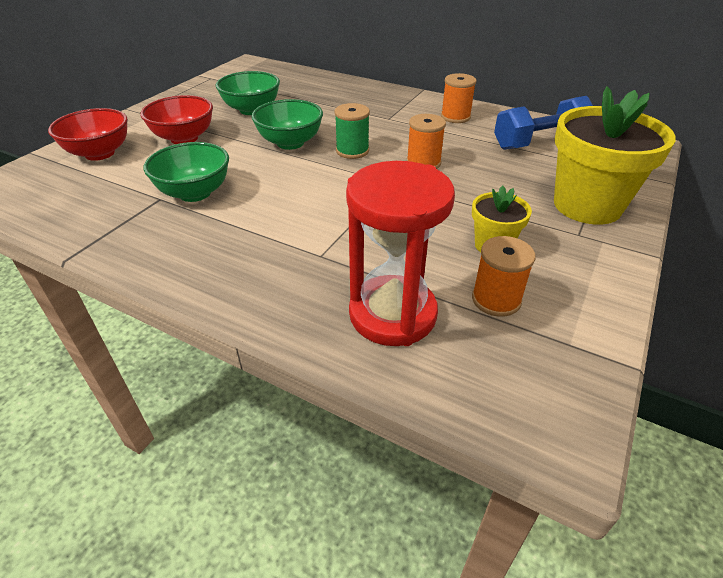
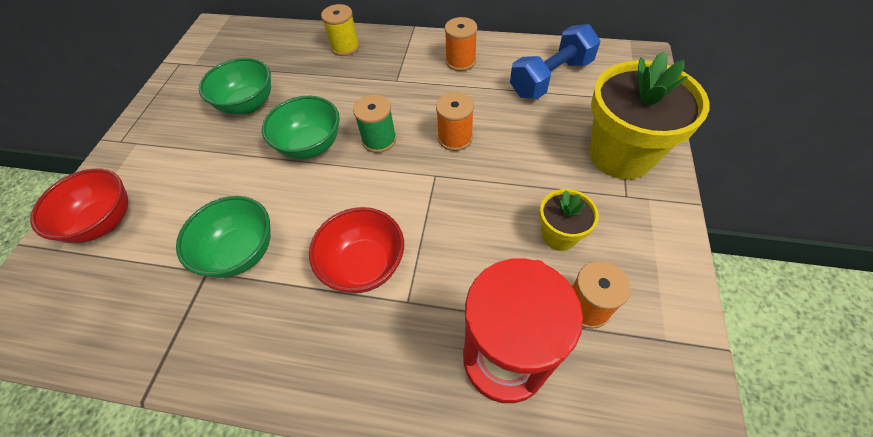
camera: 15 degrees left, 15 degrees up
(184, 138) = (192, 170): red bowl -> red bowl (364, 265)
(354, 91) = (345, 47): none -> yellow spool

